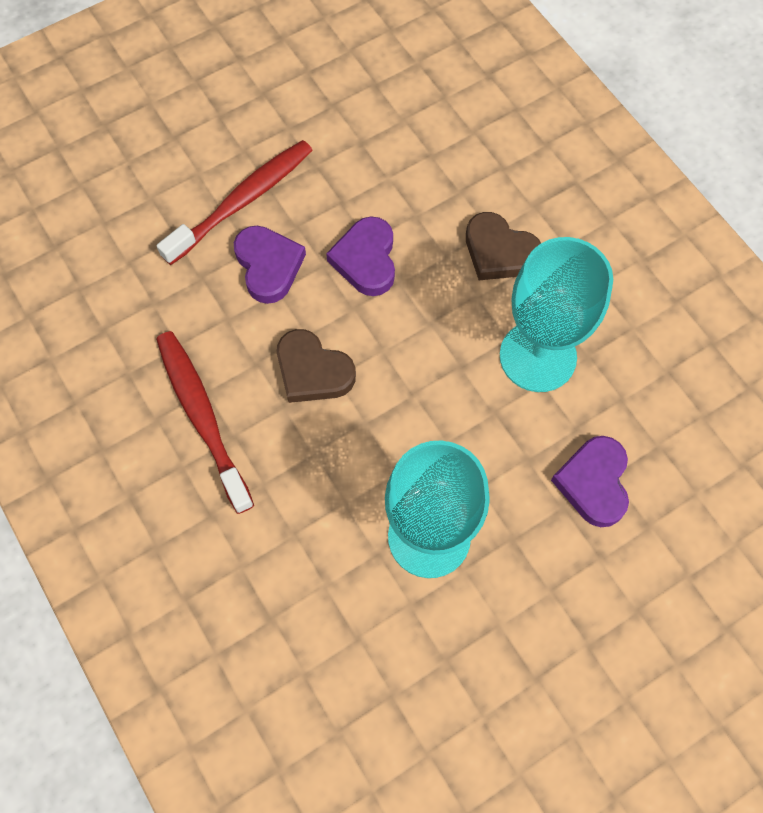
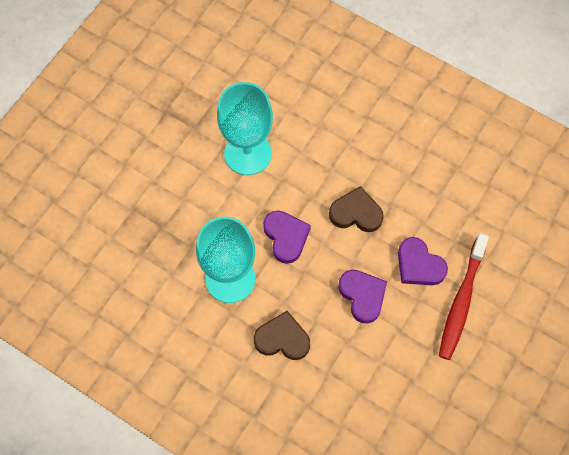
camera: 155 degrees right, 0 degrees up
(203, 418) = (401, 162): red toothbrush -> none
(593, 483) = (170, 218): purple heart -> purple heart (286, 237)

